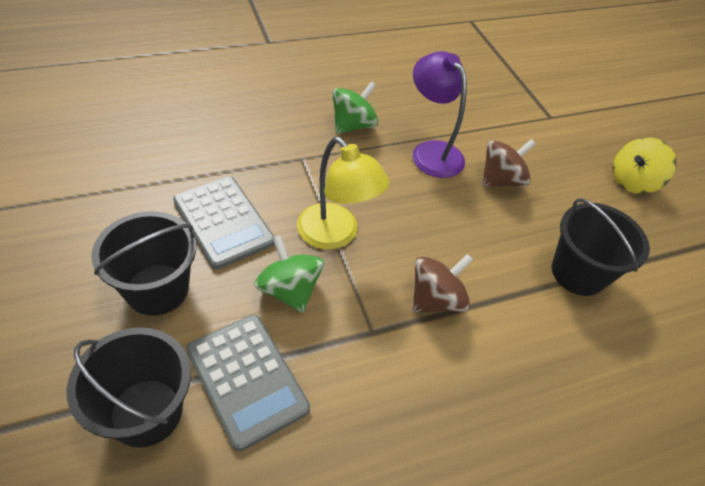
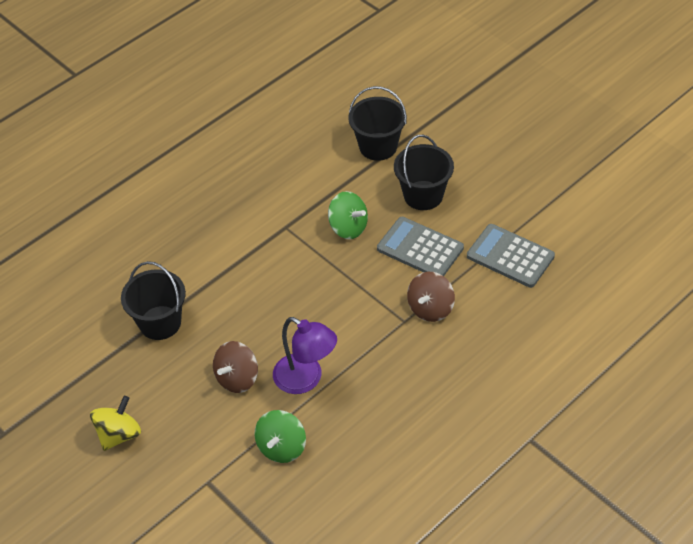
camera: 165 degrees right, 0 degrees up
(247, 379) = (340, 177): grey calculator -> grey calculator (510, 256)
(335, 235) = (341, 273): yellow lamp -> none
(353, 125) = (385, 374): green spinning top -> green spinning top (282, 447)
(435, 299) = (255, 261): brown spinning top -> brown spinning top (430, 308)

